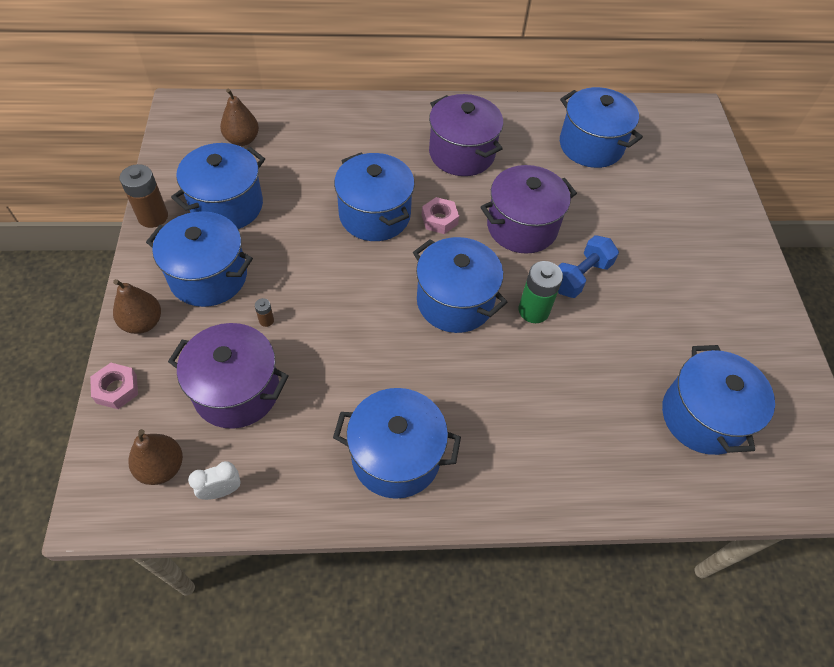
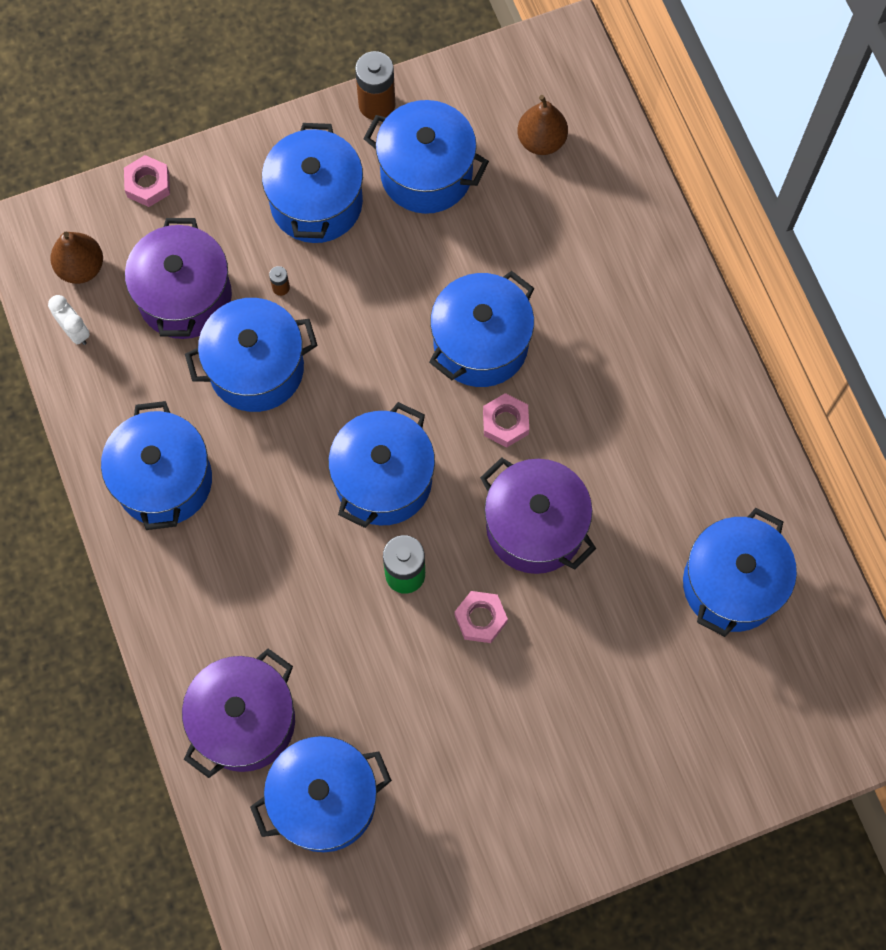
camera: 75 degrees right, 15 degrees up
(143, 323) = (232, 168): brown pear -> none
(327, 357) = (256, 368): none -> blue pot
(461, 153) = (636, 414): purple pot -> purple pot (244, 721)
(580, 276) = (480, 619): blue dumbbell -> pink nut

